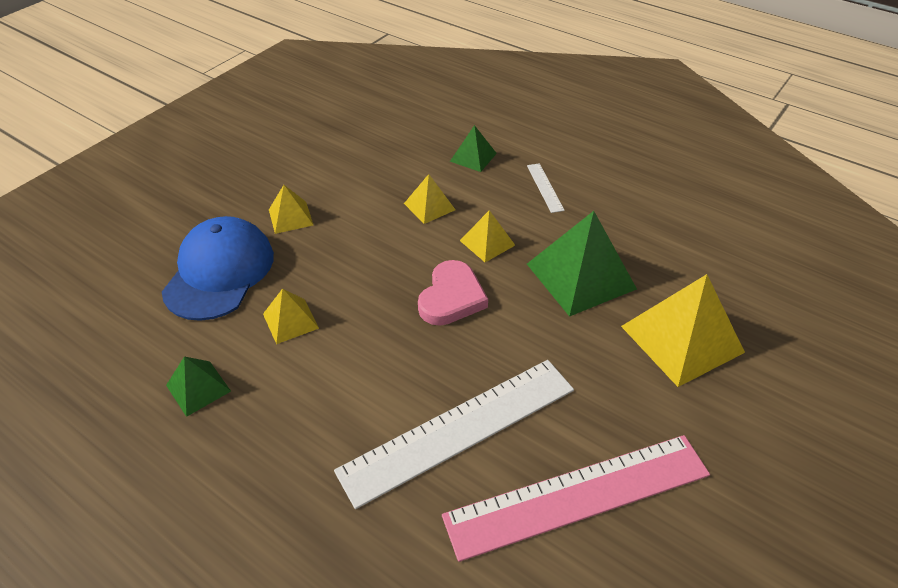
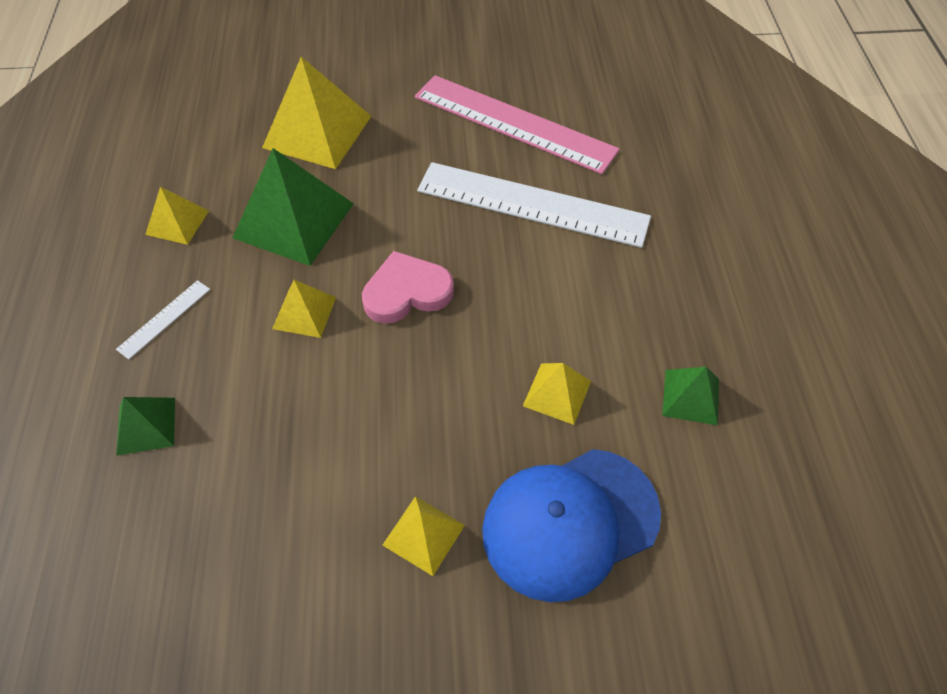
camera: 130 degrees left, 10 degrees up
(429, 206) = (284, 403): yellow pyramid -> yellow pyramid (177, 222)

